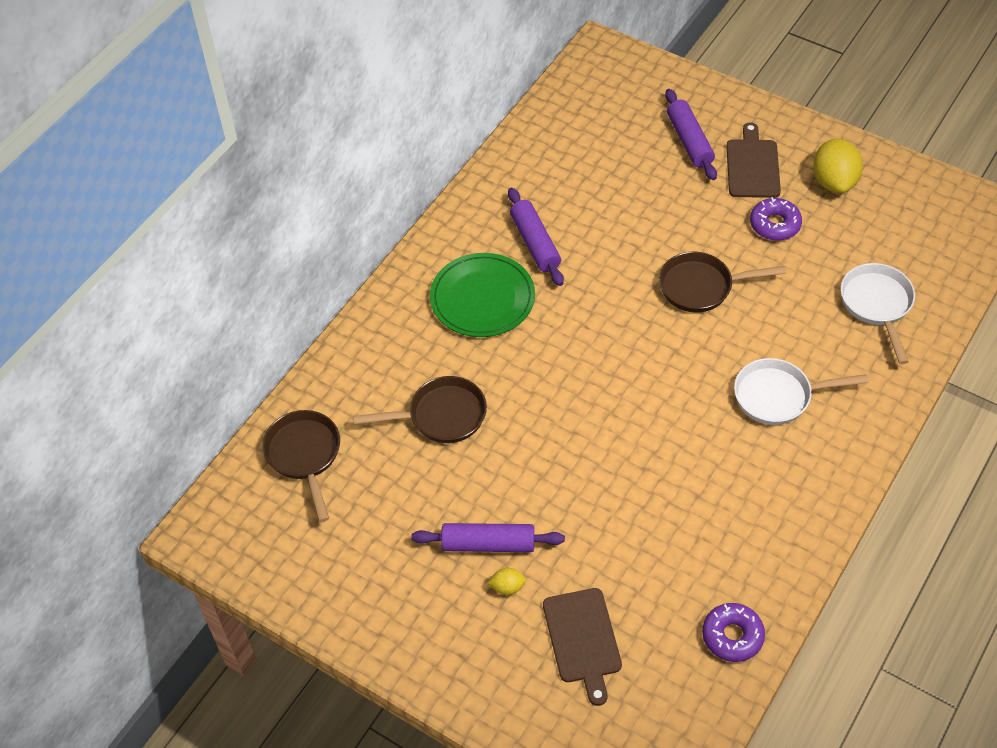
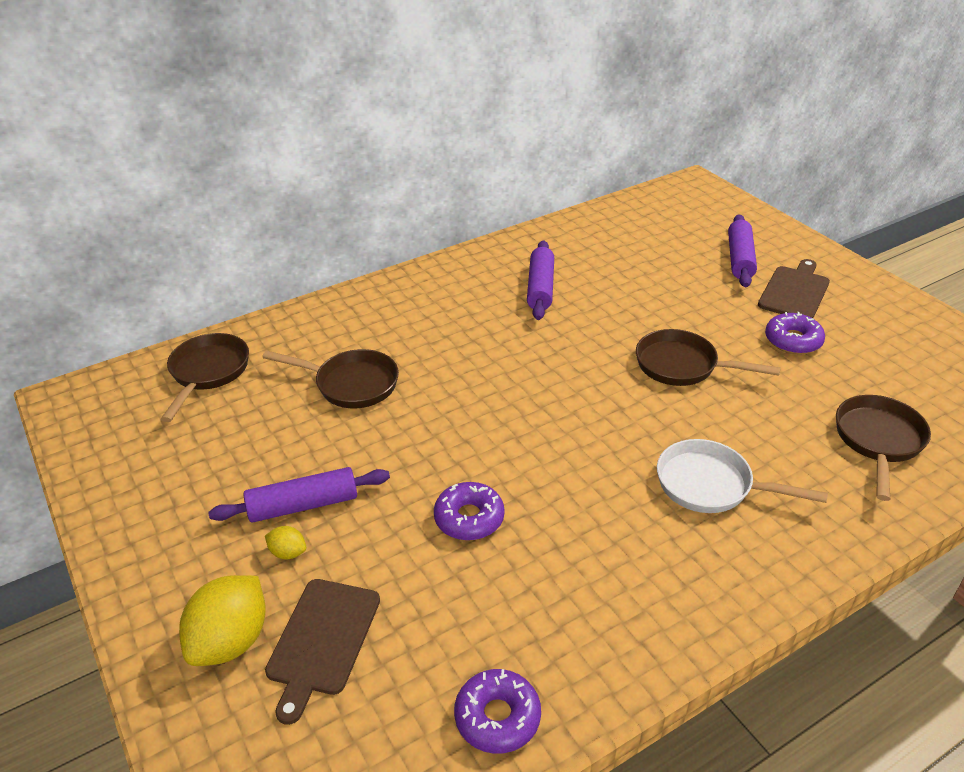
camera: 25 degrees right, 15 degrees down
(482, 298) = (461, 311): green plate -> none
(488, 544) = (303, 505): purple rolling pin -> purple rolling pin turned 45 degrees counterclockwise
(621, 500) = (469, 518): none -> purple donut
(834, 181) = (878, 325): yellow lemon -> yellow lemon (231, 641)
(877, 305) = (878, 441): white pan -> brown pan

